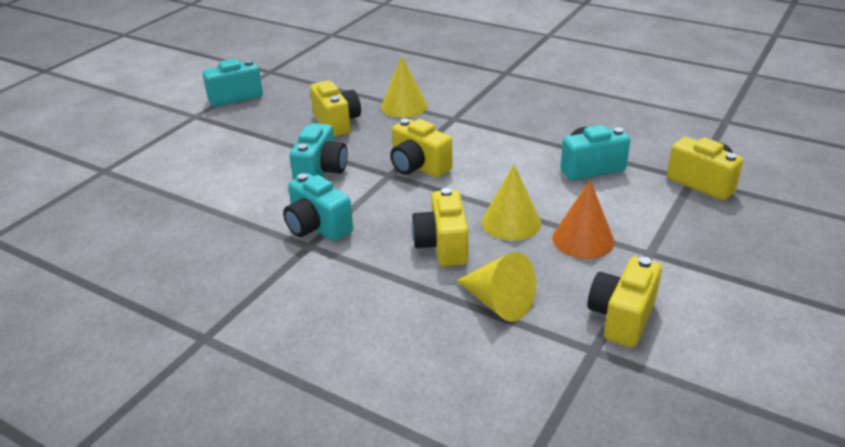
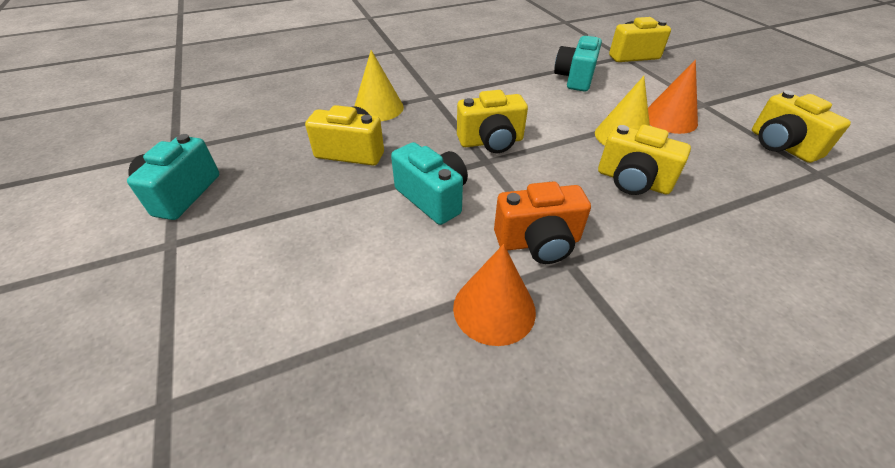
camera: 55 degrees left, 10 degrees up
(240, 232) = (494, 308): none -> orange cone
(317, 227) = (538, 242): turquoise camera -> orange camera
(498, 303) = (738, 189): yellow cone -> none

